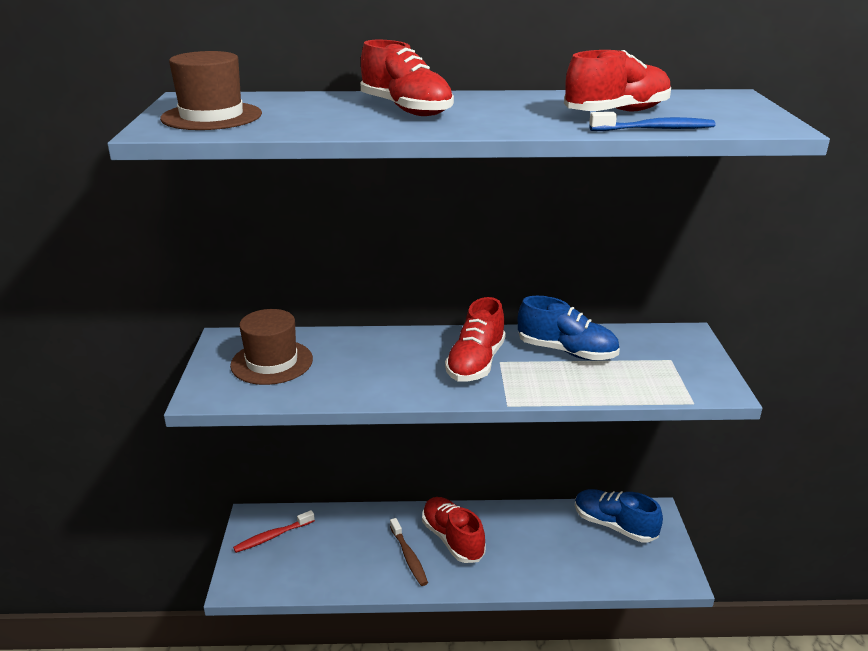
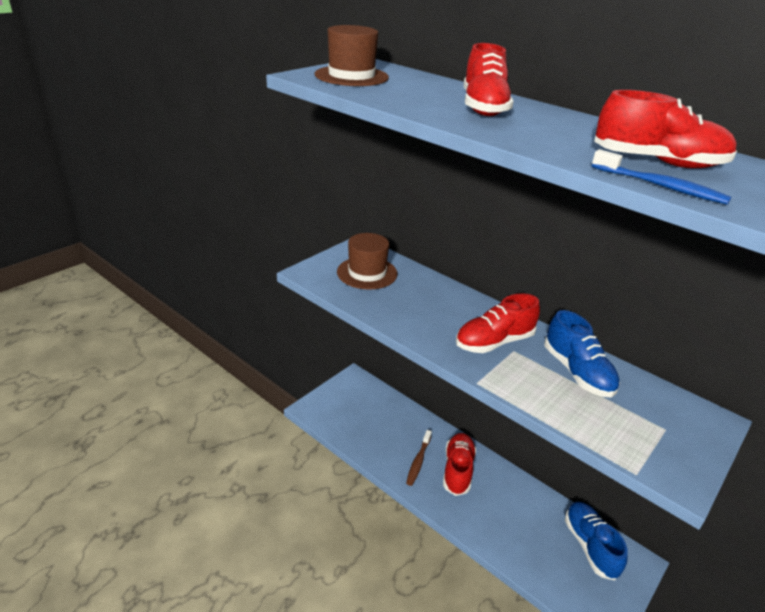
camera: 40 degrees right, 5 degrees up
(272, 536) = (354, 395): red toothbrush -> none

